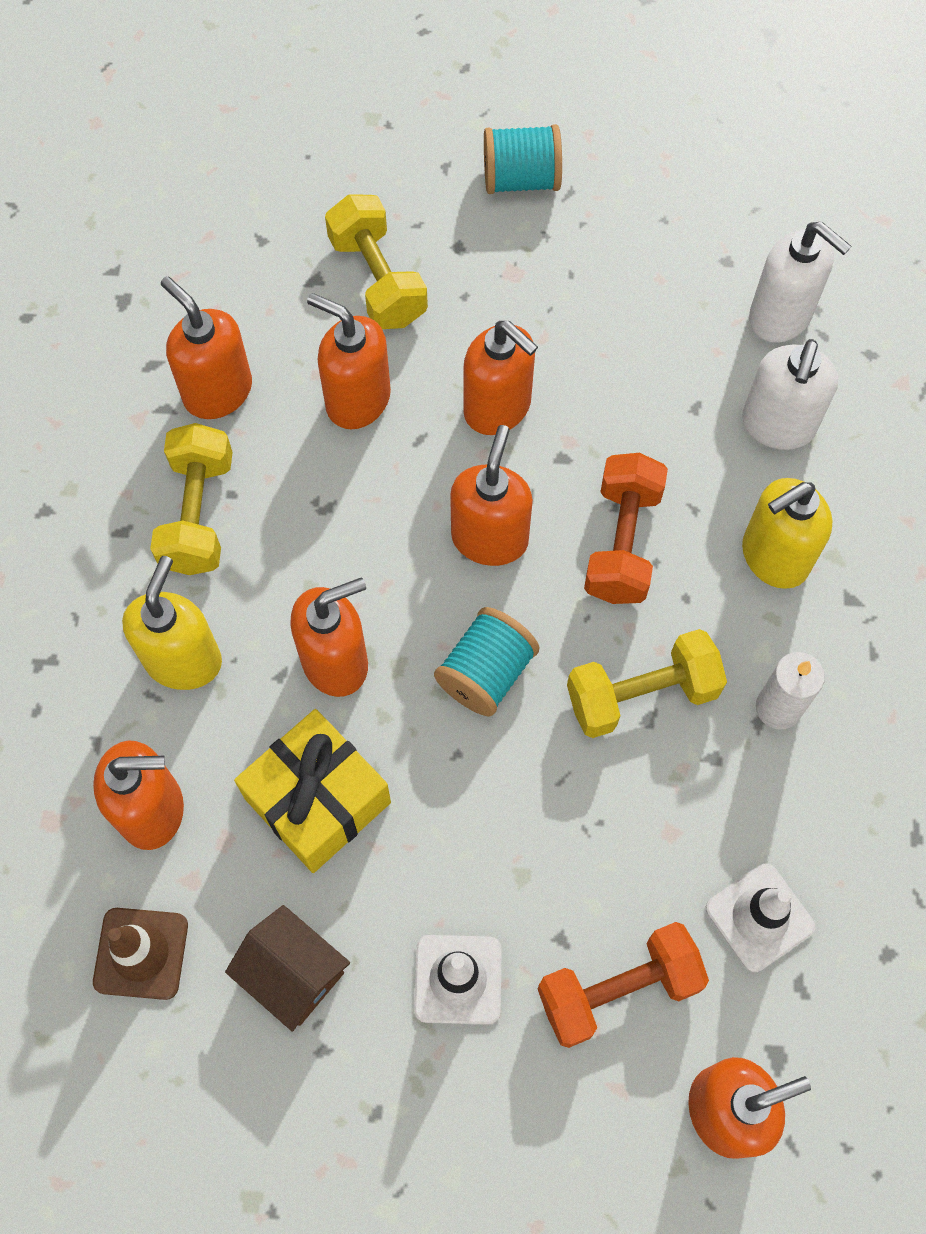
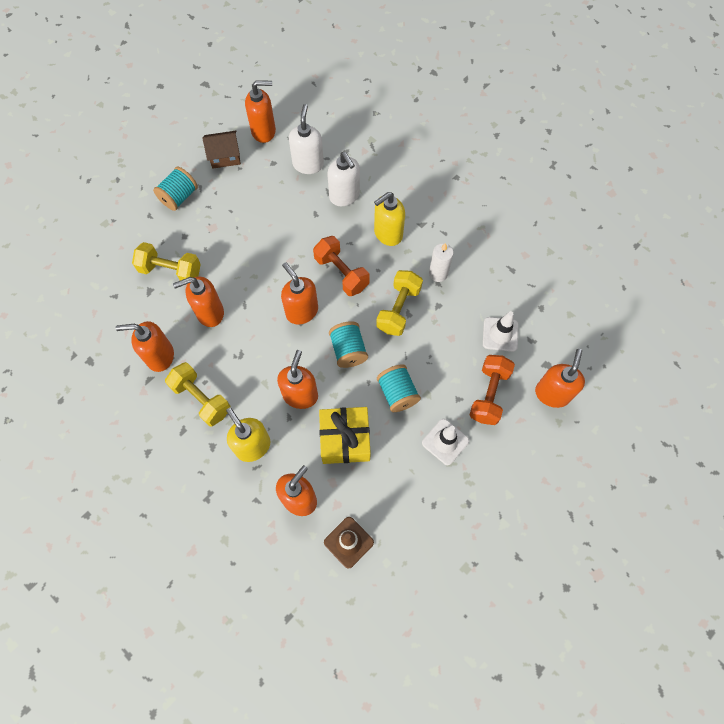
camera: 50 degrees left, 0 degrees up
(293, 973) = (399, 494): brown house -> brown house (225, 156)
(478, 821) = (397, 393): none -> turquoise spool
(498, 408) = (257, 271): orange soap dispenser -> orange soap dispenser (264, 131)
(774, 557) = (388, 234): yellow soap dispenser -> yellow soap dispenser turned 45 degrees clockwise
(780, 316) = (308, 164): white soap dispenser -> white soap dispenser turned 75 degrees counterclockwise

